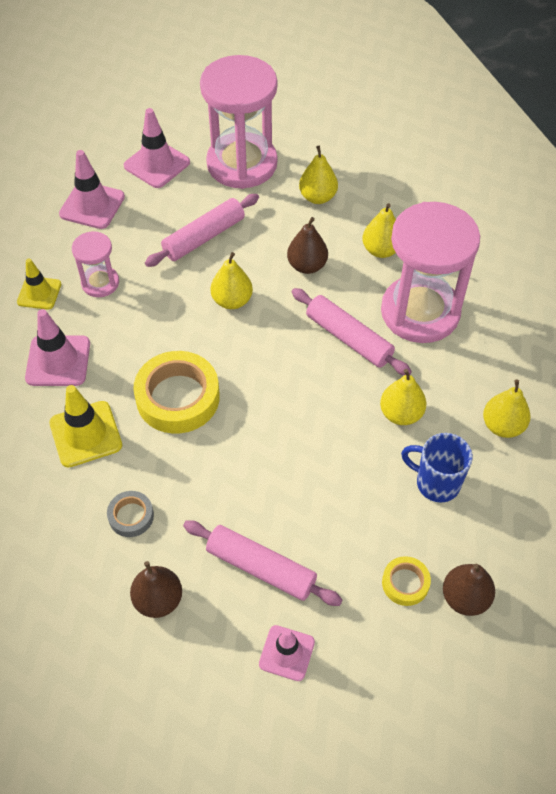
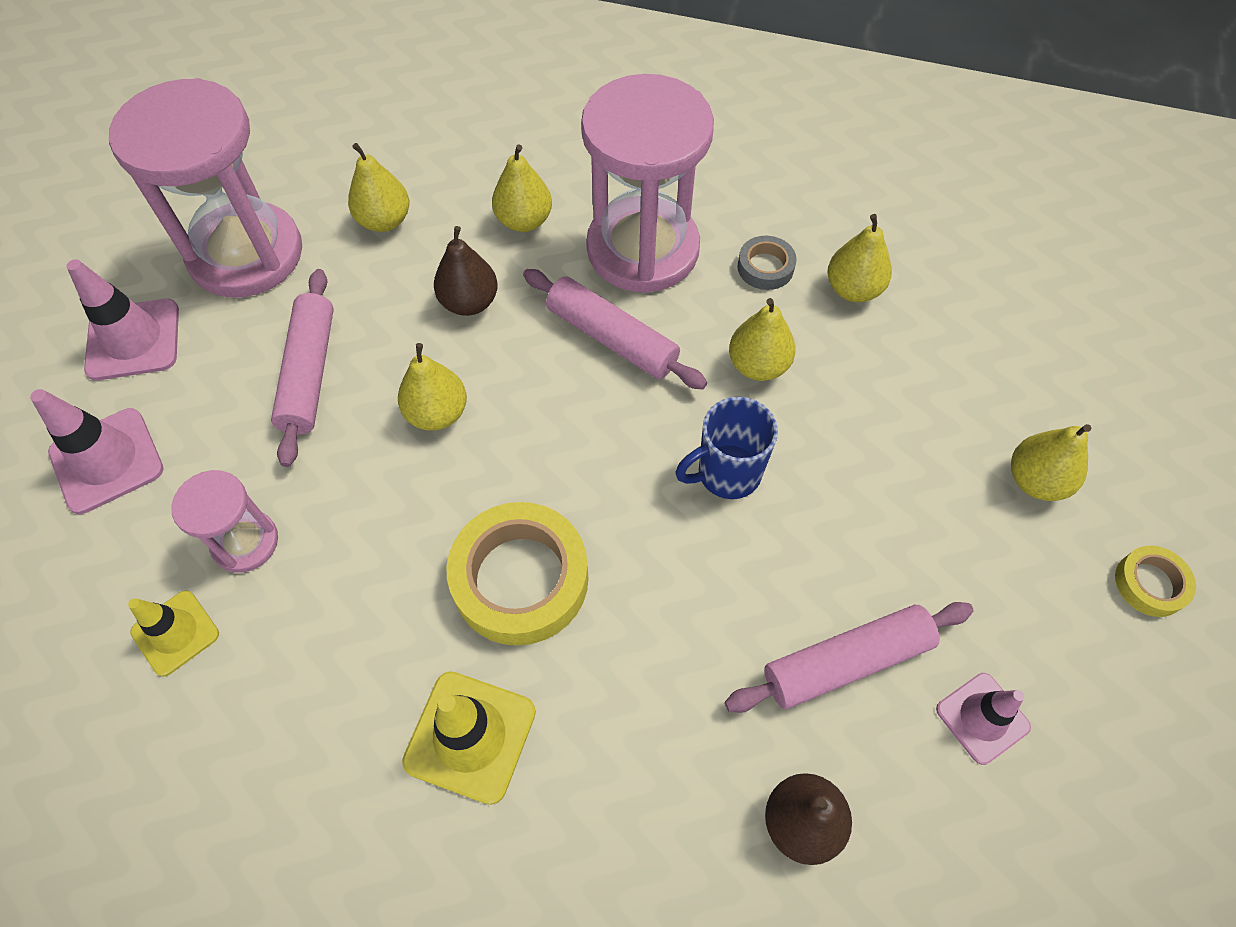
camera: 50 degrees left, 5 degrees up
(58, 361) = (316, 688): pink traffic cone -> none
(131, 516) = (649, 768): grey tape -> grey tape (765, 267)
(348, 338) = (611, 338): pink rolling pin -> pink rolling pin turned 45 degrees clockwise
(405, 583) = (977, 524): yellow tape -> yellow tape (1150, 584)
(436, 483) = (874, 400): blue mug -> blue mug (727, 473)
(465, 598) = (1035, 481): brown pear -> yellow pear

